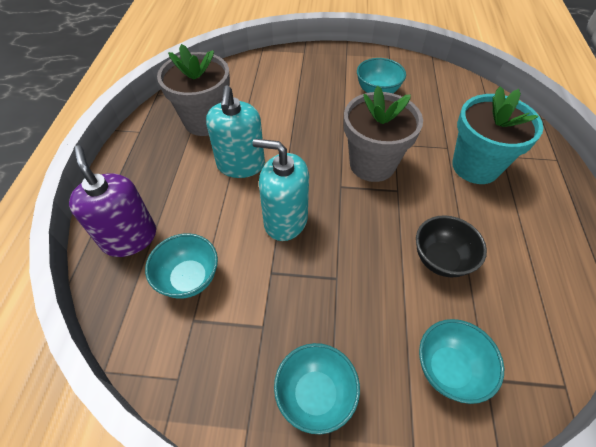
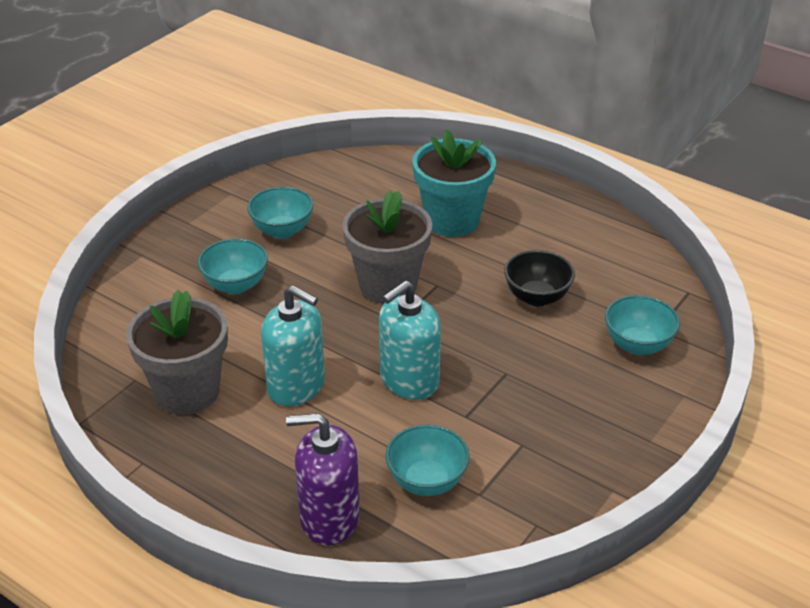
camera: 60 degrees left, 15 degrees down
(315, 394) = (609, 434): turquoise bowl -> turquoise bowl (235, 285)

